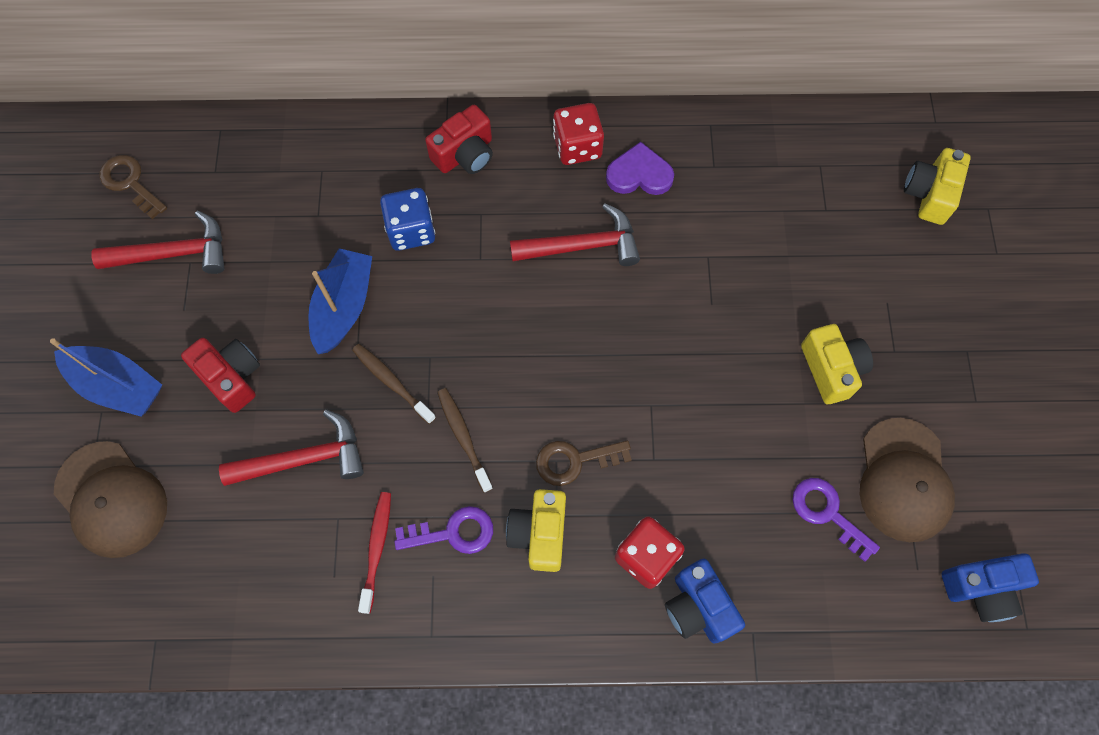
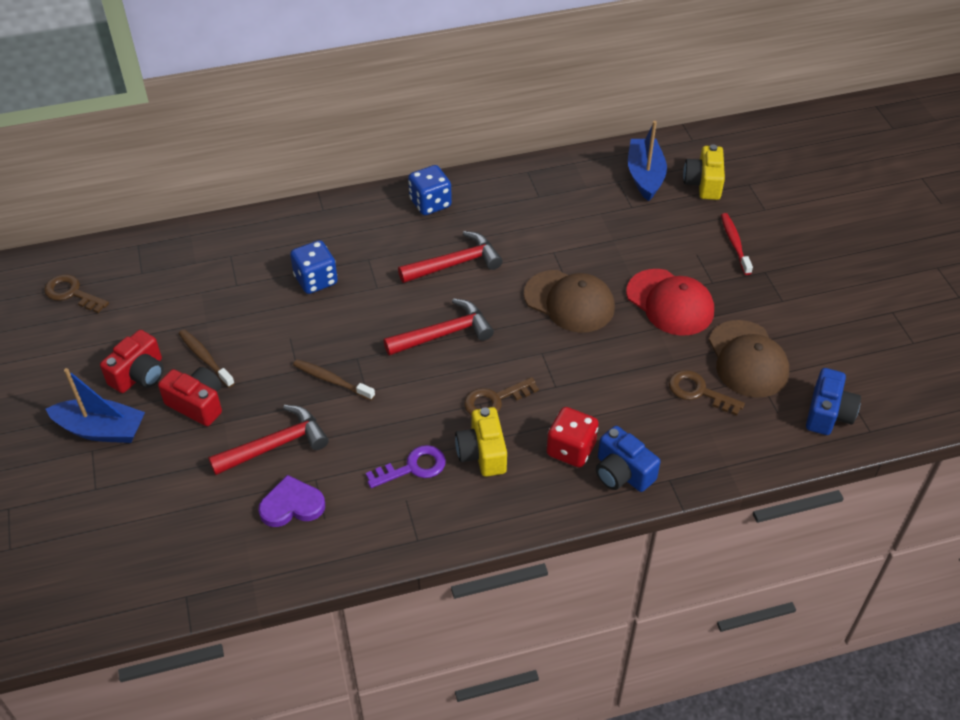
camera: 15 degrees left, 20 degrees down
(111, 499) = (119, 508): brown cap -> brown cap (569, 301)
(174, 253) = (123, 332): red hammer -> red hammer (444, 334)
(344, 307) = (276, 339): blue boat -> blue boat (645, 176)
(377, 549) = (354, 492): red toothbrush -> red toothbrush (735, 243)
(463, 437) = (401, 404): brown toothbrush -> brown toothbrush (205, 358)
(465, 154) = (343, 224): red camera -> red camera (139, 375)
(577, 147) = (430, 203): red dice -> blue dice
(639, 174) = (484, 211): purple heart -> purple heart (292, 505)
(827, 513) = (698, 392): purple key -> brown key
(831, 369) = (670, 302): yellow camera -> red cap
(981, 588) = (828, 414): blue camera -> blue camera turned 45 degrees counterclockwise

